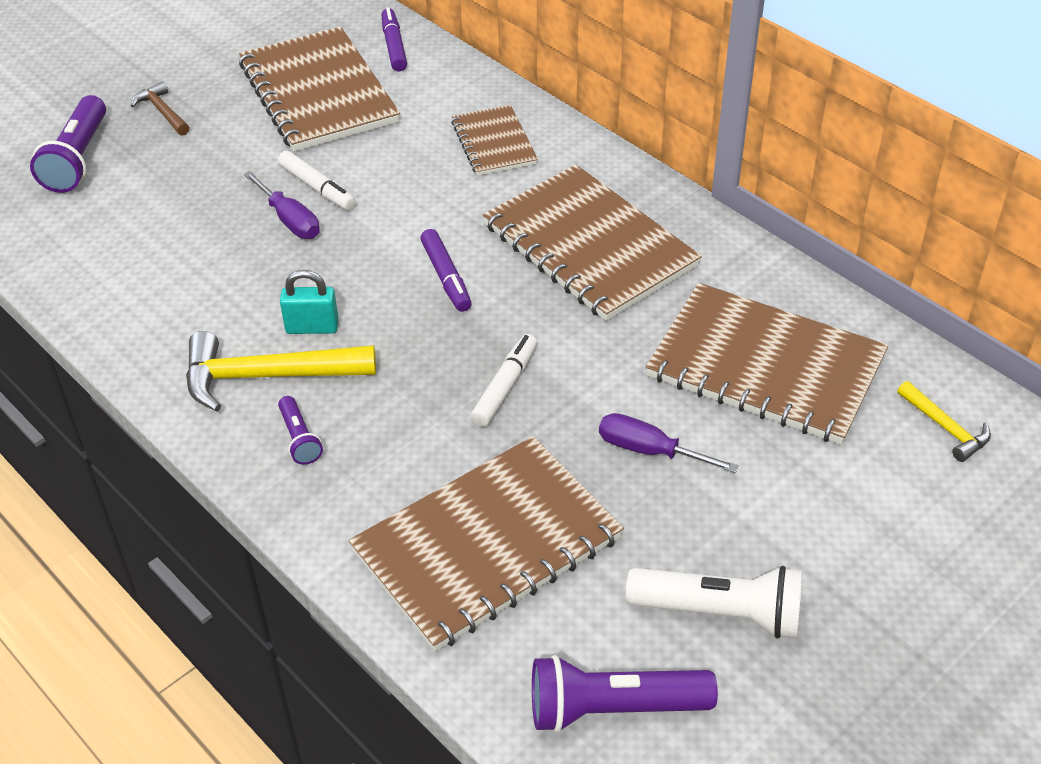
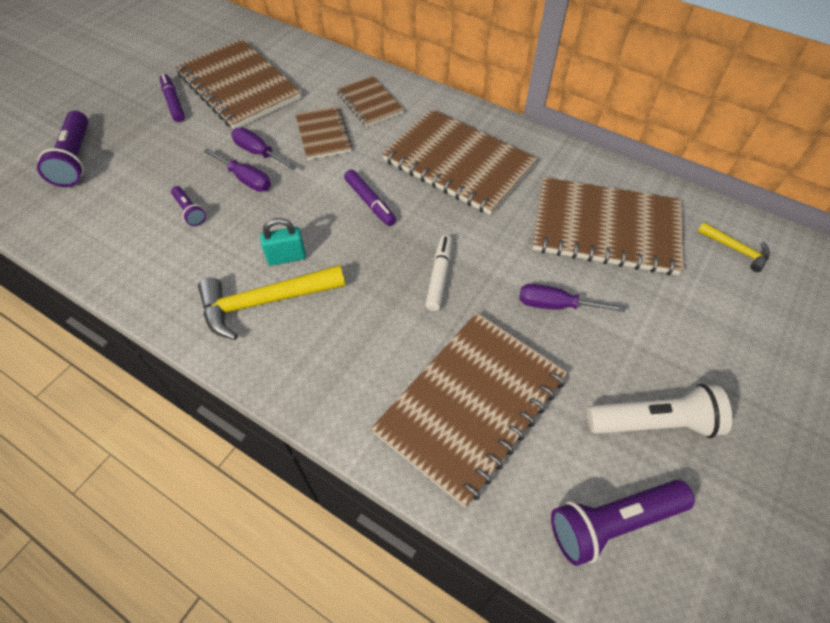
camera: 15 degrees left, 10 degrees up
(162, 112) = (130, 115): brown hammer -> none
(299, 438) = (304, 347): purple flashlight -> purple flashlight (190, 211)
(317, 188) = (258, 153): white marker -> purple screwdriver
(394, 46) = (281, 48): purple marker -> purple marker (173, 102)
(413, 177) = (323, 134): none -> brown notebook

